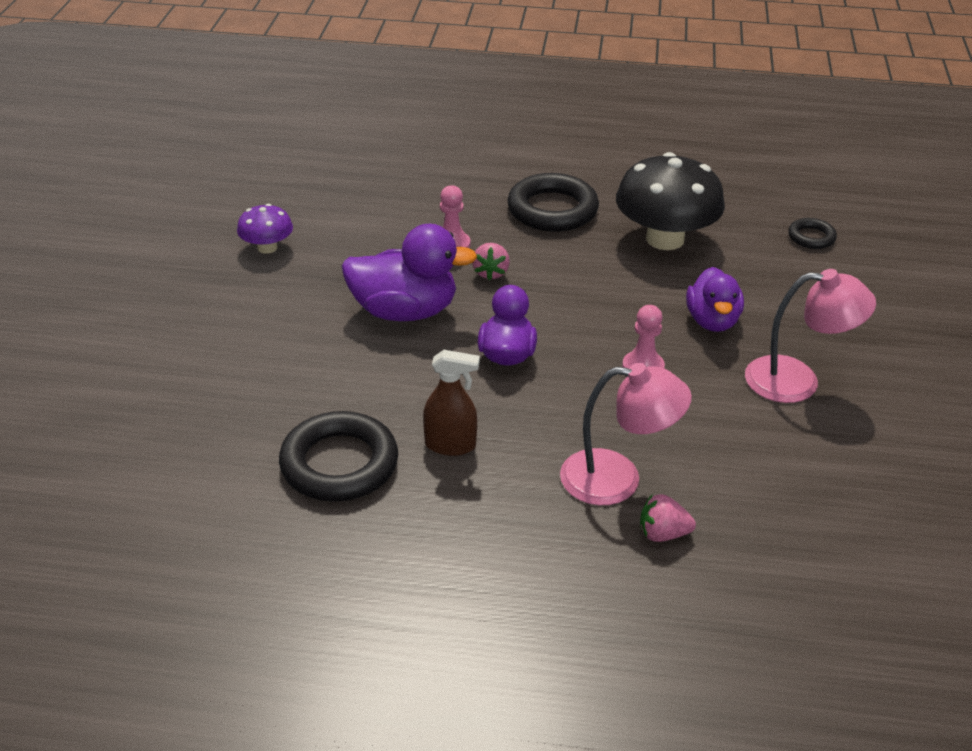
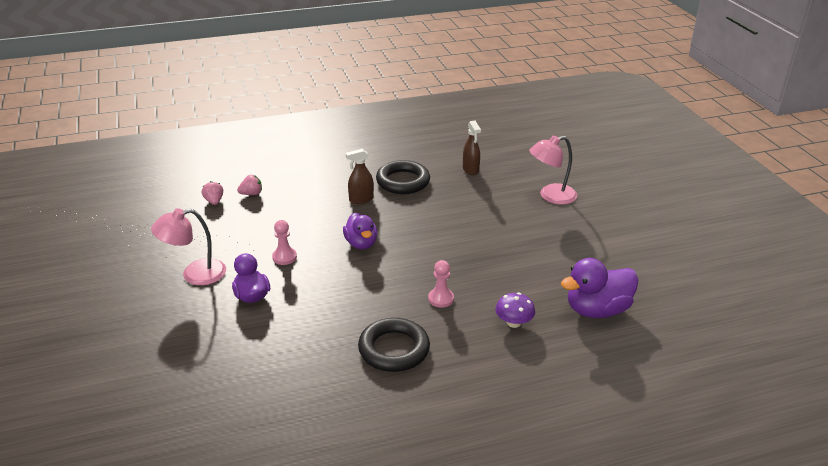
camera: 155 degrees right, 5 degrees down
(184, 450) = (470, 170): none -> brown spray bottle
(267, 247) = (545, 263): purple mushroom -> purple mushroom (514, 322)
(405, 311) = (432, 250): purple duck -> purple duck (597, 310)
(491, 273) = (402, 287): pink strawberry -> pink strawberry (214, 201)
(617, 479) = (278, 207): pink lamp -> pink lamp (551, 196)
(665, 239) = (301, 349): black mushroom -> none
(811, 237) = (189, 387): black ring -> none

